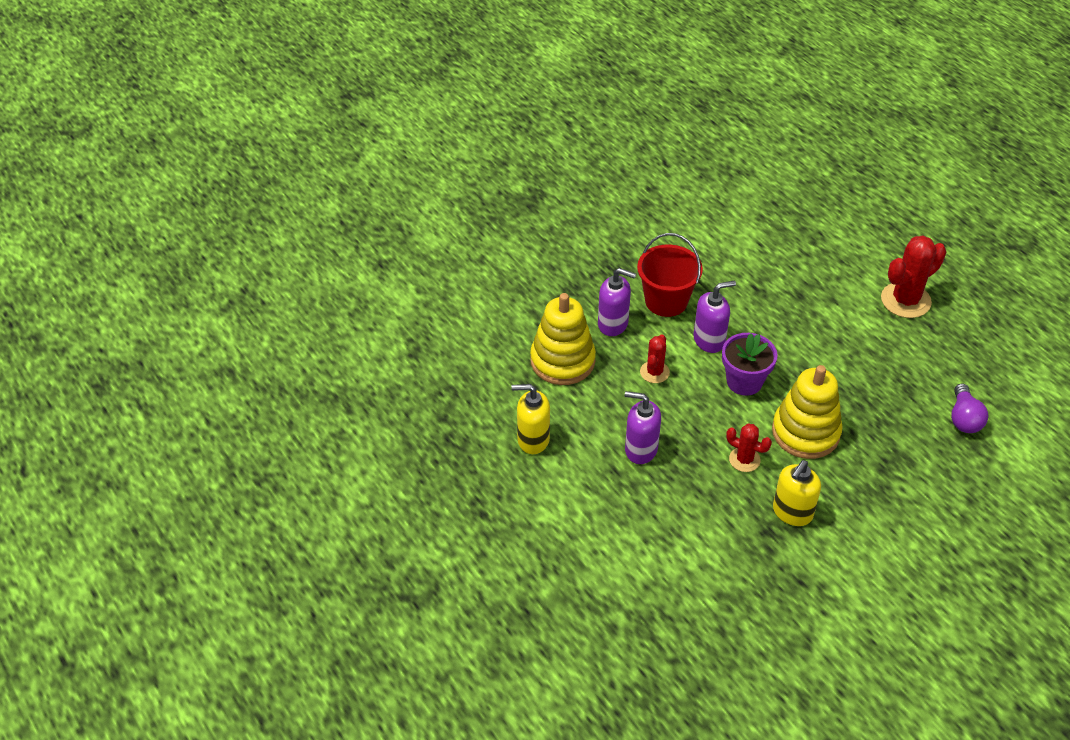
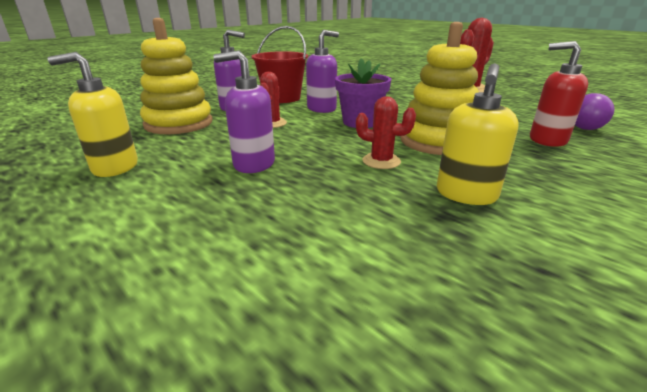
camera: 10 degrees left, 20 degrees down
(909, 443) = (547, 140): none -> red soap dispenser

